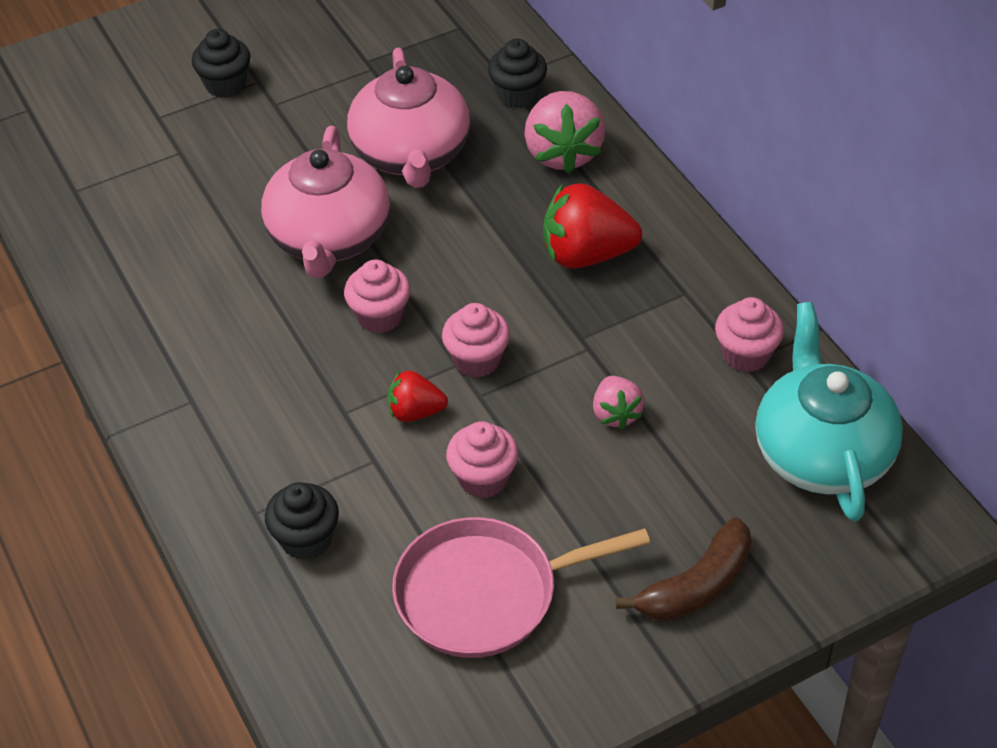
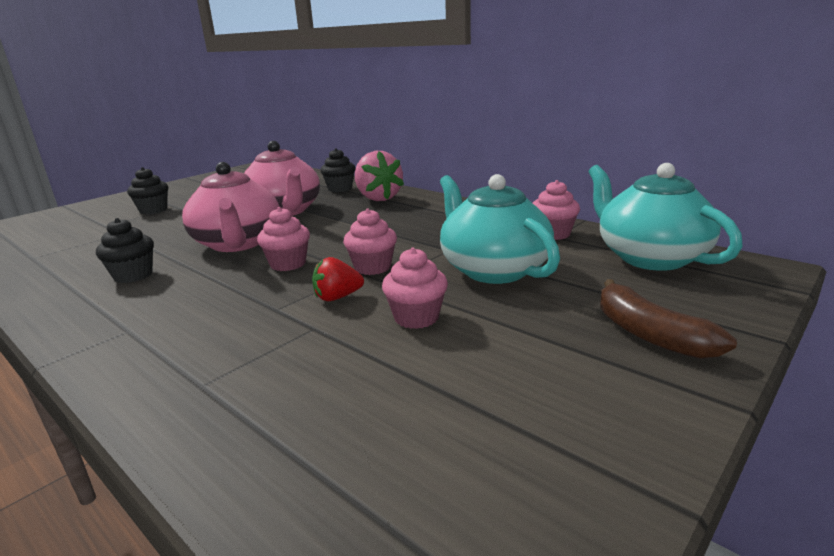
camera: 20 degrees left, 25 degrees down
(306, 539) = (262, 391): black cupcake -> black cupcake (133, 275)
(484, 594) = (469, 385): pink pan -> none
(586, 255) = (418, 221): red strawberry -> none
(616, 414) = (493, 269): pink strawberry -> turquoise teapot
(696, 586) = (649, 334): brown banana -> brown banana turned 120 degrees clockwise

